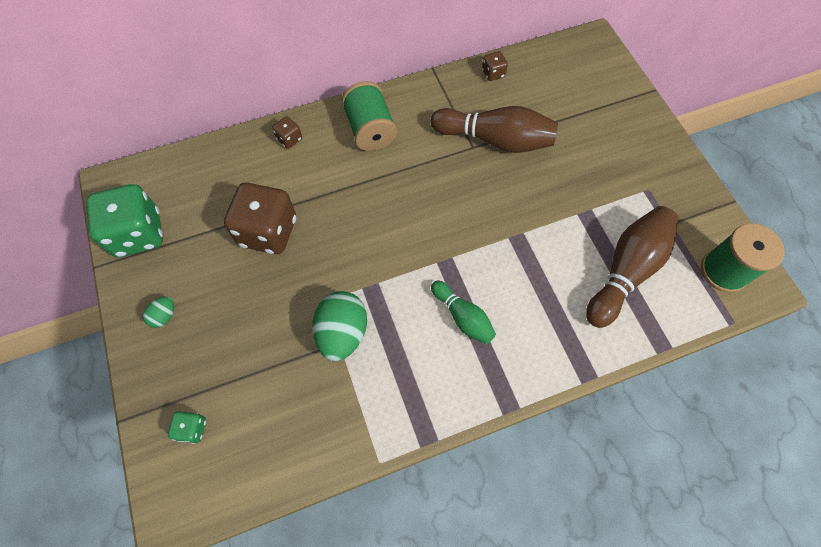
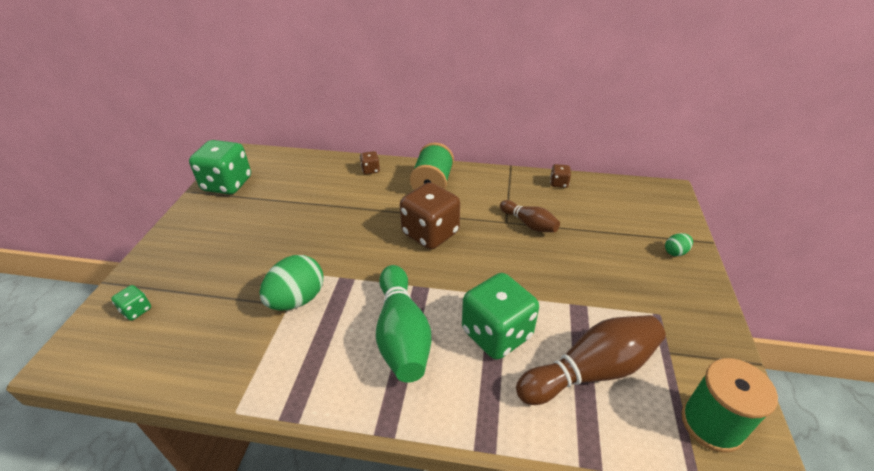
camera: 30 degrees right, 25 degrees down
(164, 316) = (194, 234): green egg -> green egg (675, 252)
(268, 232) = (306, 215): brown dice -> brown dice (430, 233)
(462, 317) = (402, 334): green bowling pin -> green bowling pin, size x1.73
(495, 140) = (529, 224): brown bowling pin -> brown bowling pin, size x0.58
(538, 275) = (496, 334): none -> green dice

